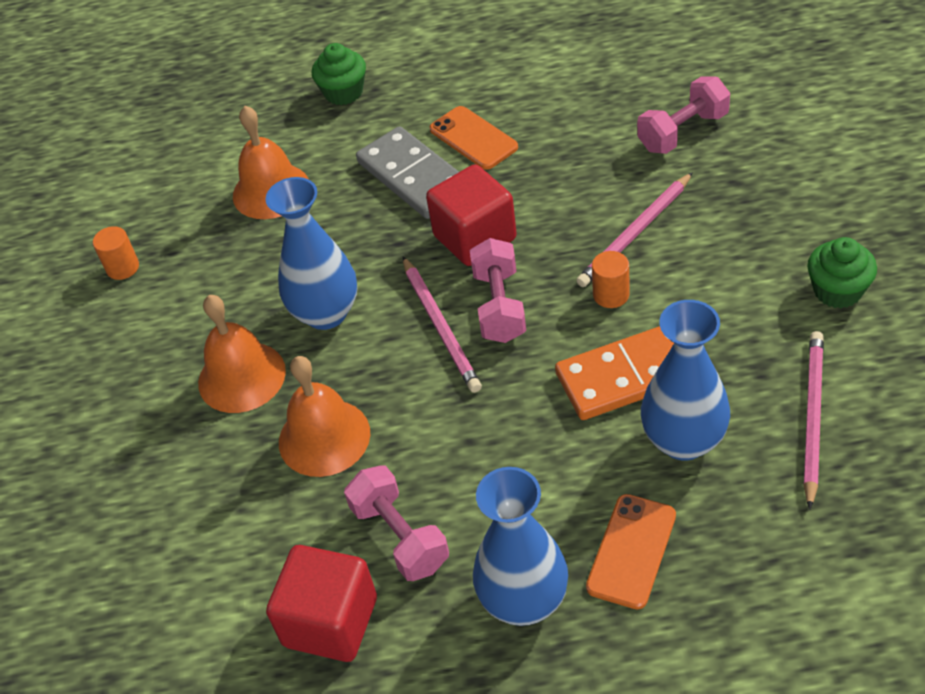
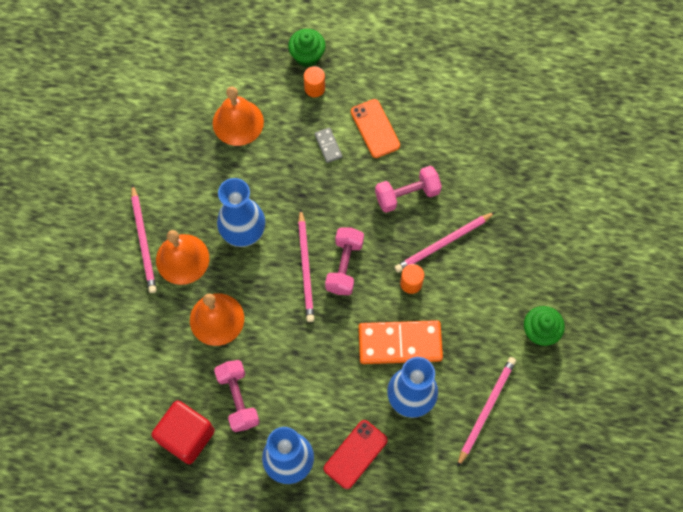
camera: 10 degrees right, 20 degrees up
(123, 267) = (133, 149): orange cylinder -> orange cylinder (314, 88)
(172, 373) = (143, 240): none -> pink pencil
(414, 177) = (328, 146): grey domino -> grey domino, size x0.45
(475, 238) = (348, 209): red cube -> none
(631, 551) = (355, 454): orange phone -> red phone
(683, 132) = (504, 175): pink dumbbell -> pink dumbbell (407, 195)

